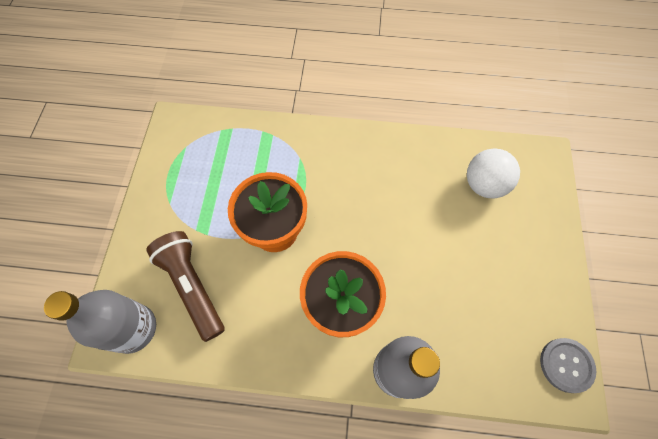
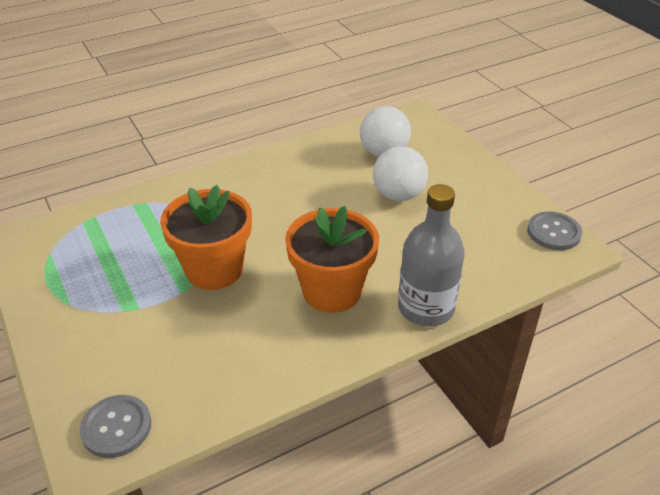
camera: 35 degrees left, 25 degrees down
(133, 328) = (116, 427): grey bottle -> grey button
(192, 286) = (159, 356): brown flashlight -> none
(462, 239) = (398, 195): none -> white ball

